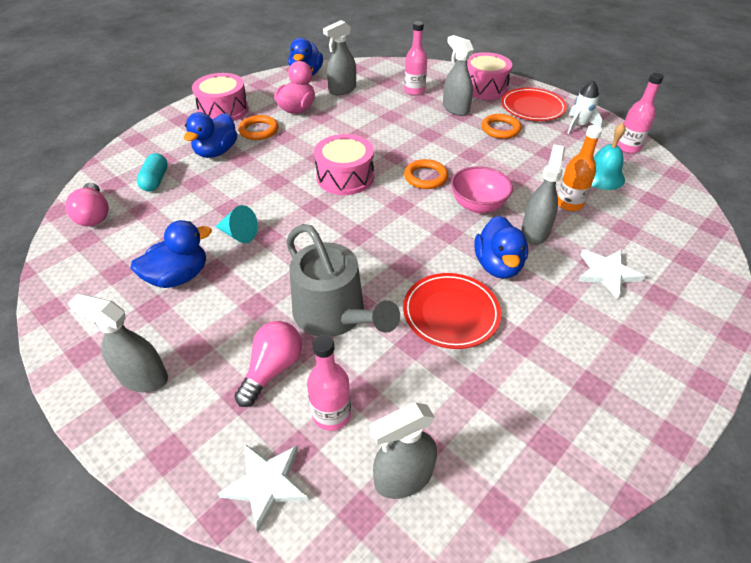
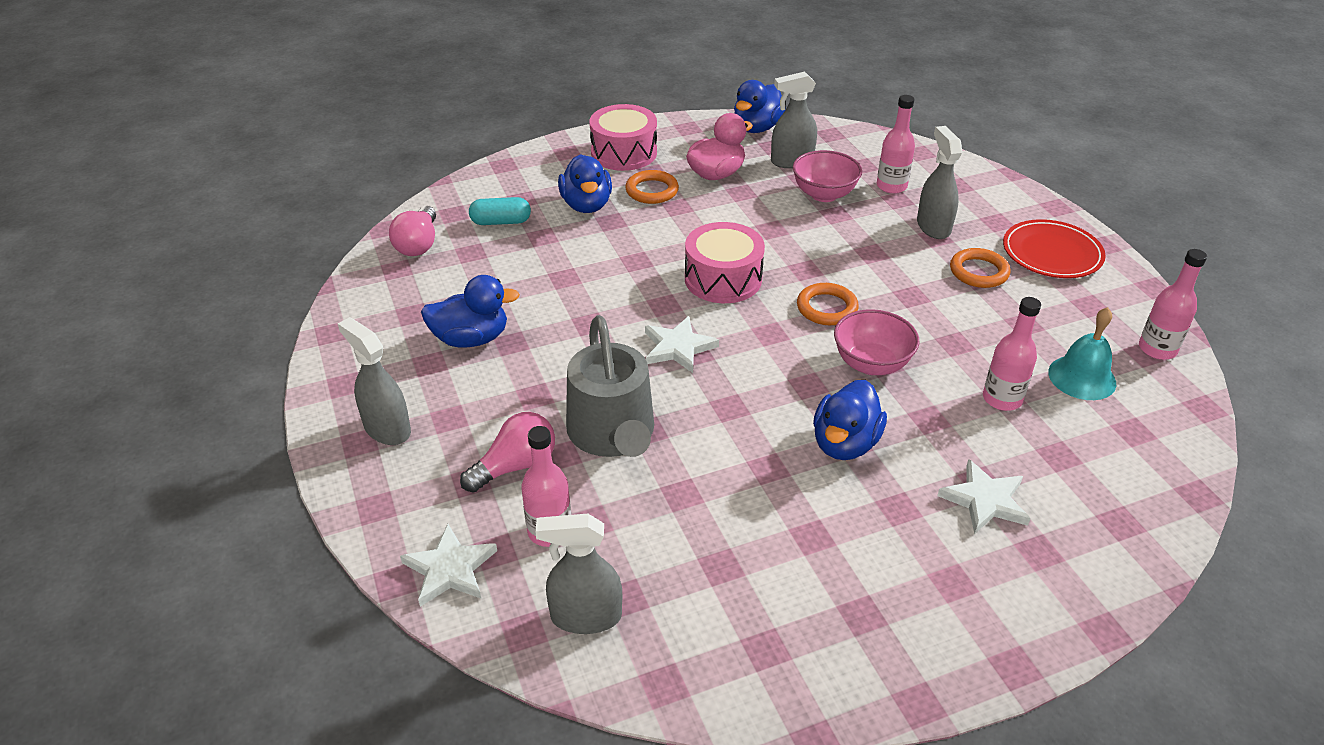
camera: 25 degrees right, 5 degrees down
(155, 180) = (501, 222): turquoise capsule -> turquoise capsule turned 60 degrees clockwise
(216, 152) = (586, 205): blue duck -> blue duck turned 60 degrees counterclockwise
(239, 234) = (559, 311): turquoise cone -> none
(343, 234) = (678, 347): none -> white star
(376, 105) = (824, 194): none -> pink bowl
(451, 313) = (747, 477): red plate -> none
(484, 87) = (998, 206): pink drum -> none
(534, 232) = (924, 419): grey spray bottle -> none
(569, 204) = (1002, 399): orange bottle -> pink bottle
(579, 125) = (1104, 297): white rocket -> none

